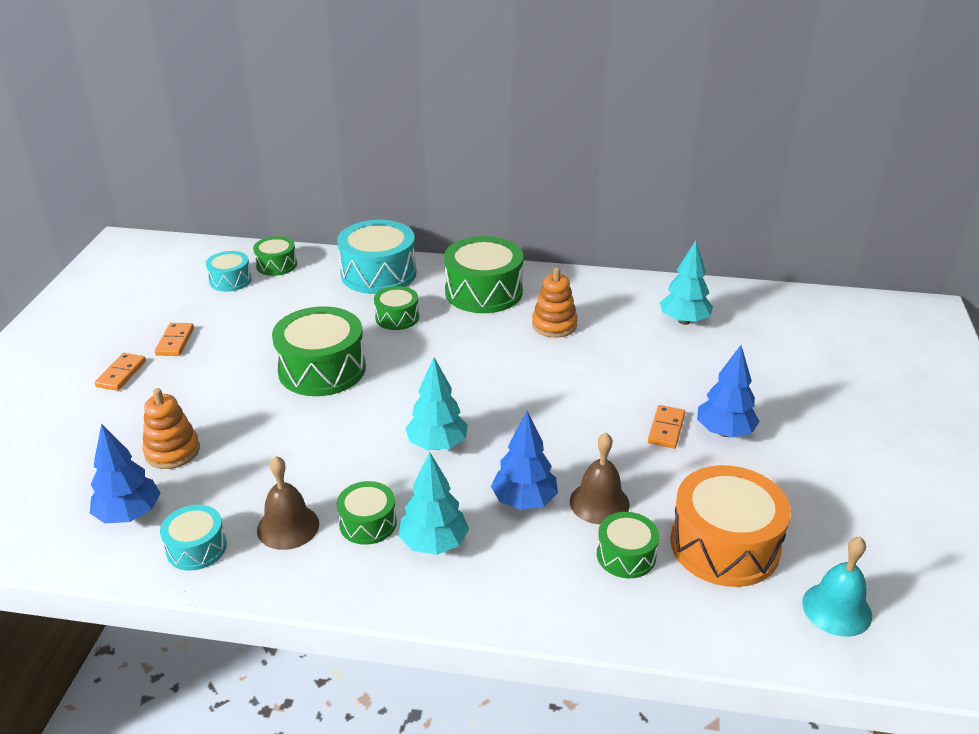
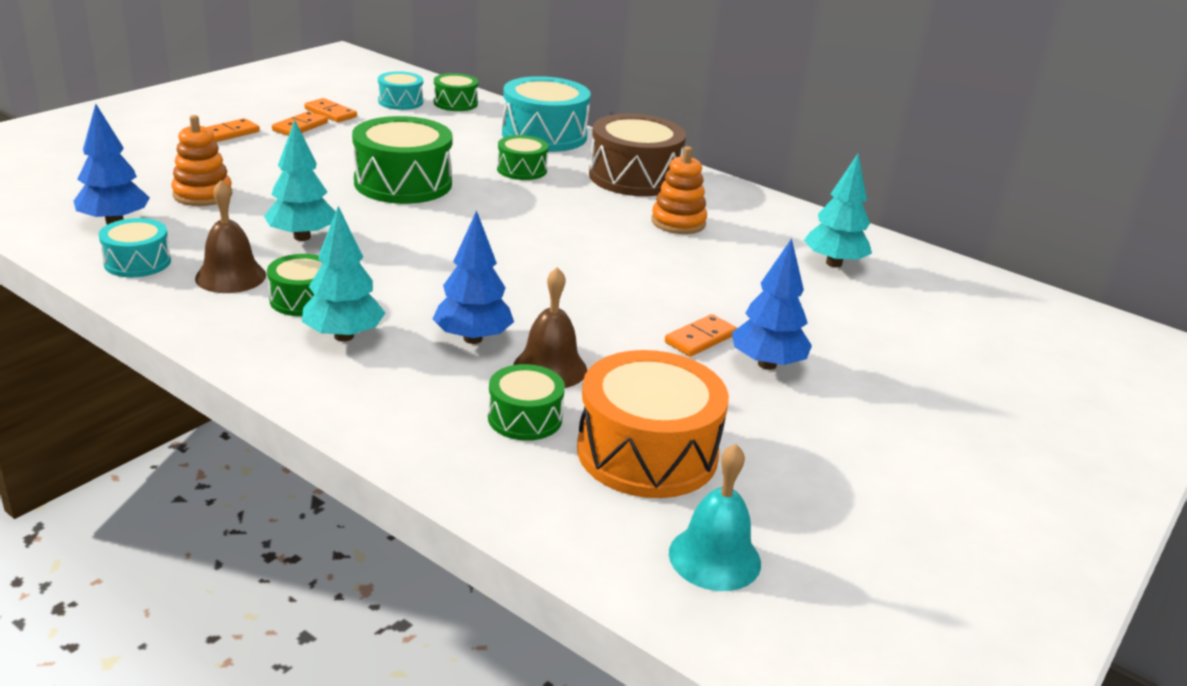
camera: 25 degrees right, 5 degrees down
(185, 315) = (330, 113): none -> orange domino
(437, 445) = (441, 269): turquoise tree -> turquoise tree (302, 237)
(483, 292) = (634, 177): green drum -> brown drum

